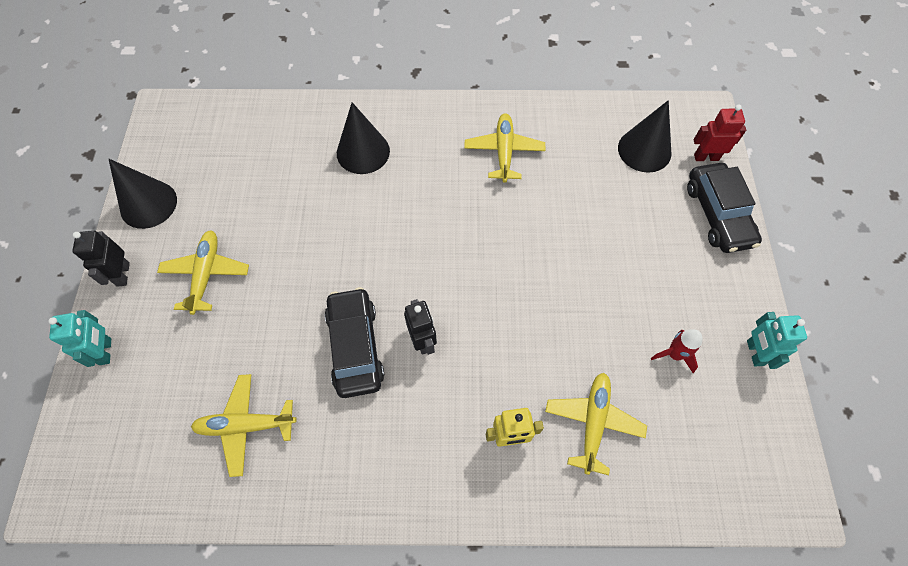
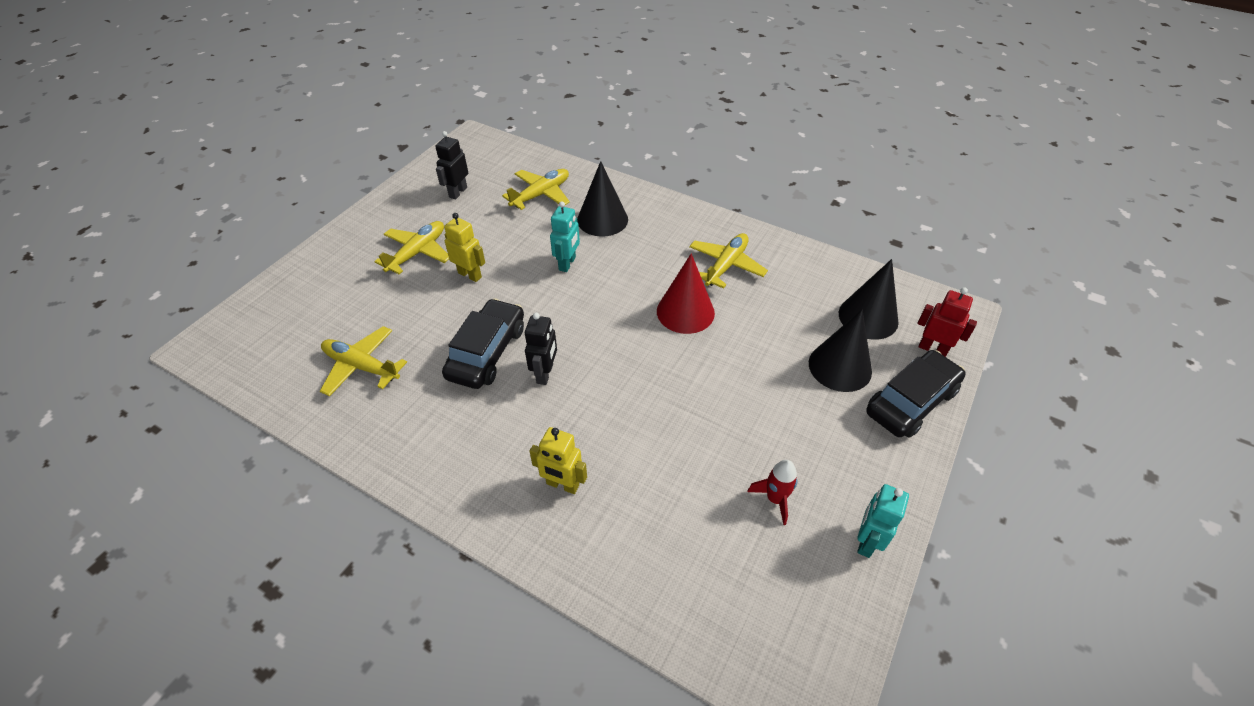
camera: 30 degrees right, 15 degrees down
(106, 351) = (310, 271): turquoise robot -> turquoise robot (567, 264)
(123, 274) = (361, 228): black robot -> black robot (458, 192)
(148, 204) = (415, 192): black cone -> black cone (840, 367)
(278, 273) = (470, 275): none -> yellow robot
(500, 216) = (685, 312): none -> red cone
(593, 422) = (649, 514): yellow plane -> yellow plane (541, 194)
(717, 214) = (911, 402): black car -> black car turned 150 degrees counterclockwise

